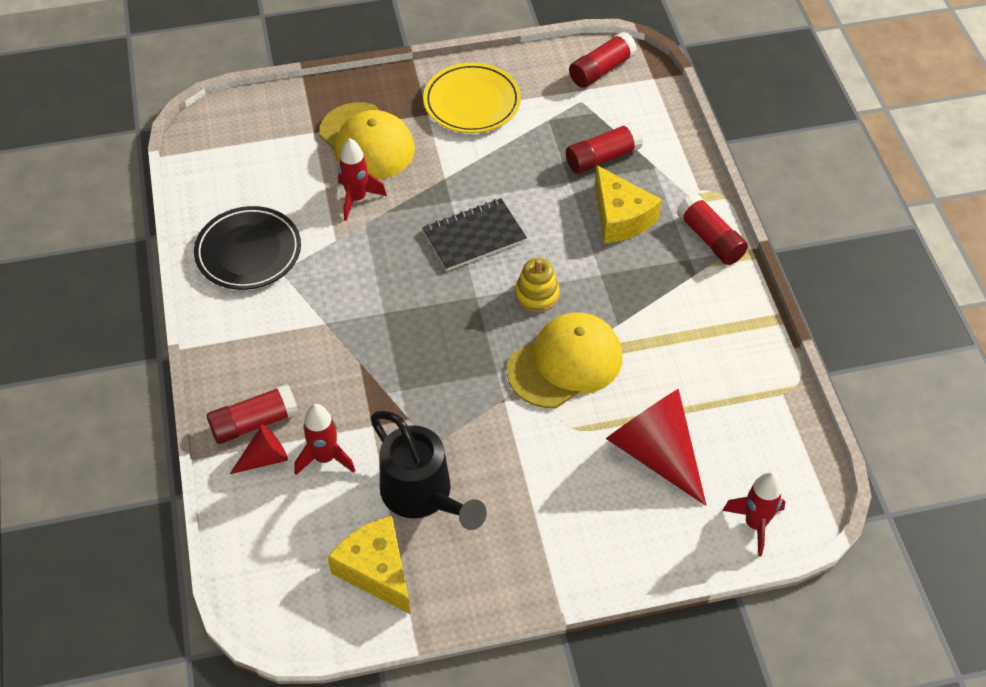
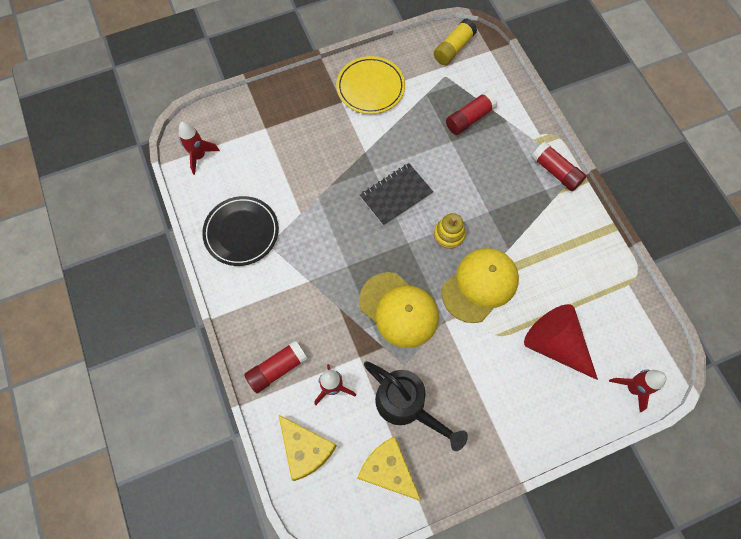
camera: 10 degrees left, 15 degrees up
(264, 458) = (291, 396): red cone -> none
(357, 199) = (308, 177): red rocket -> red rocket (199, 156)
(367, 142) = (304, 130): yellow cap -> yellow cap (399, 310)
(601, 69) = (453, 48): red glue stick -> yellow glue stick
(620, 217) = (492, 164): yellow cheese -> yellow cheese (305, 449)

